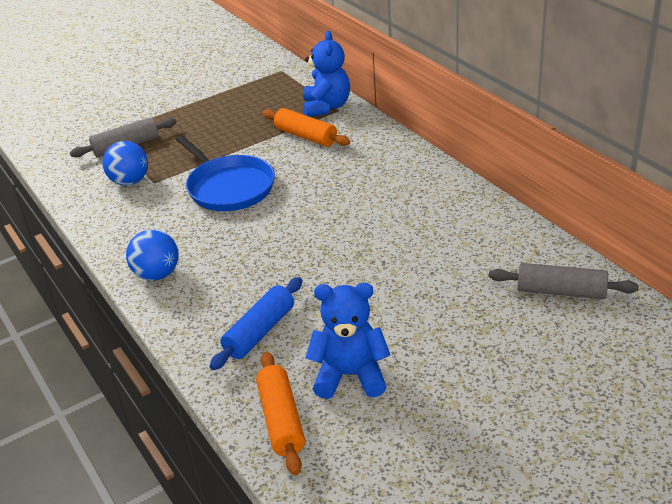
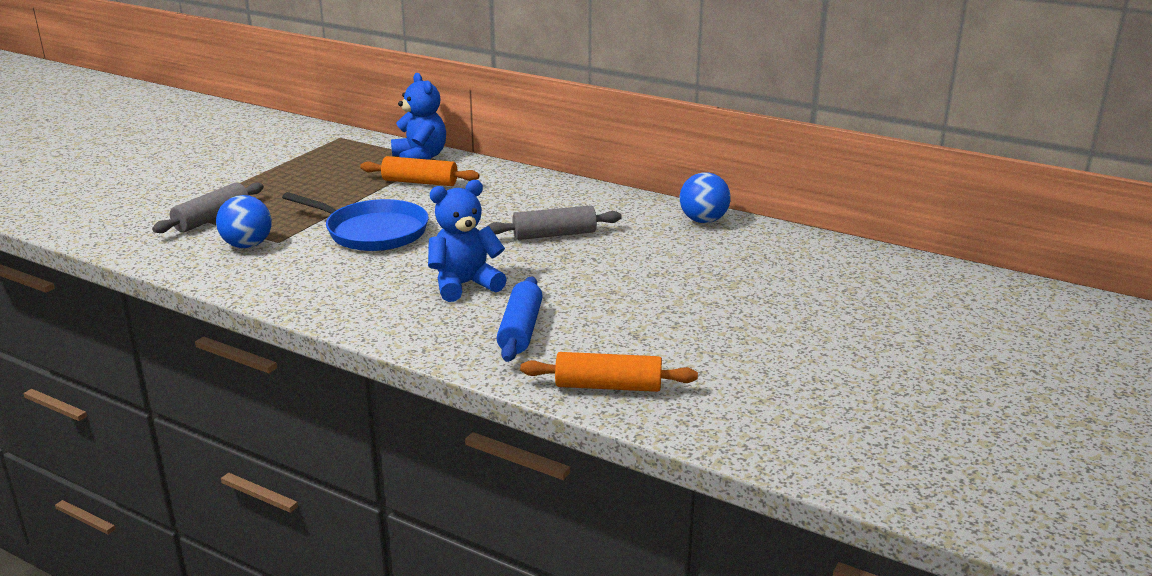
camera: 30 degrees left, 10 degrees down
(157, 274) = (360, 311): blue ball -> blue ball (703, 221)
(281, 420) = (608, 386): orange rolling pin -> orange rolling pin turned 45 degrees counterclockwise
(350, 375) = (643, 341): blue teddy bear -> blue teddy bear (464, 285)
(561, 291) = (774, 249): grey rolling pin -> grey rolling pin (554, 234)

